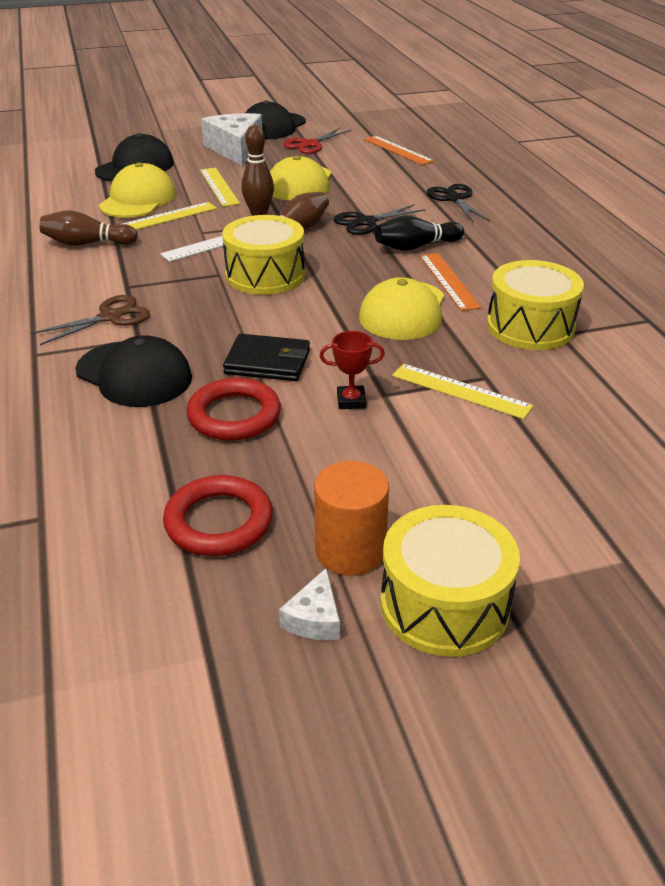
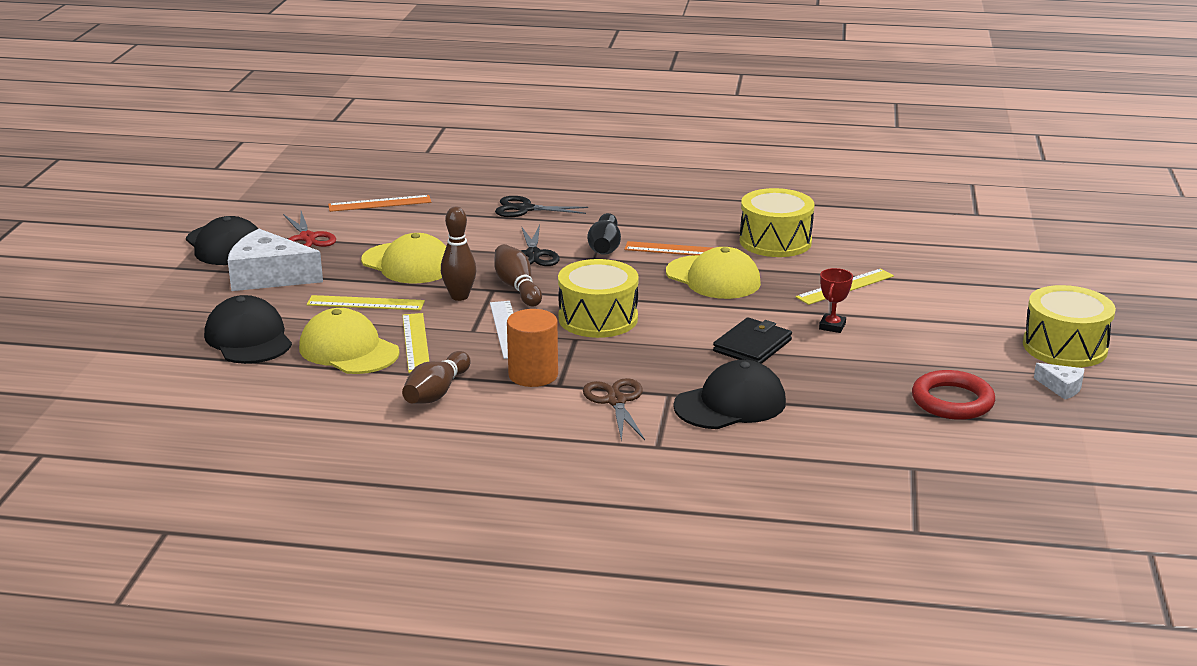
camera: 65 degrees left, 10 degrees down
(234, 415) = (822, 373): red ring -> none
(350, 550) = (1003, 363): orange cylinder -> orange cylinder (533, 375)

